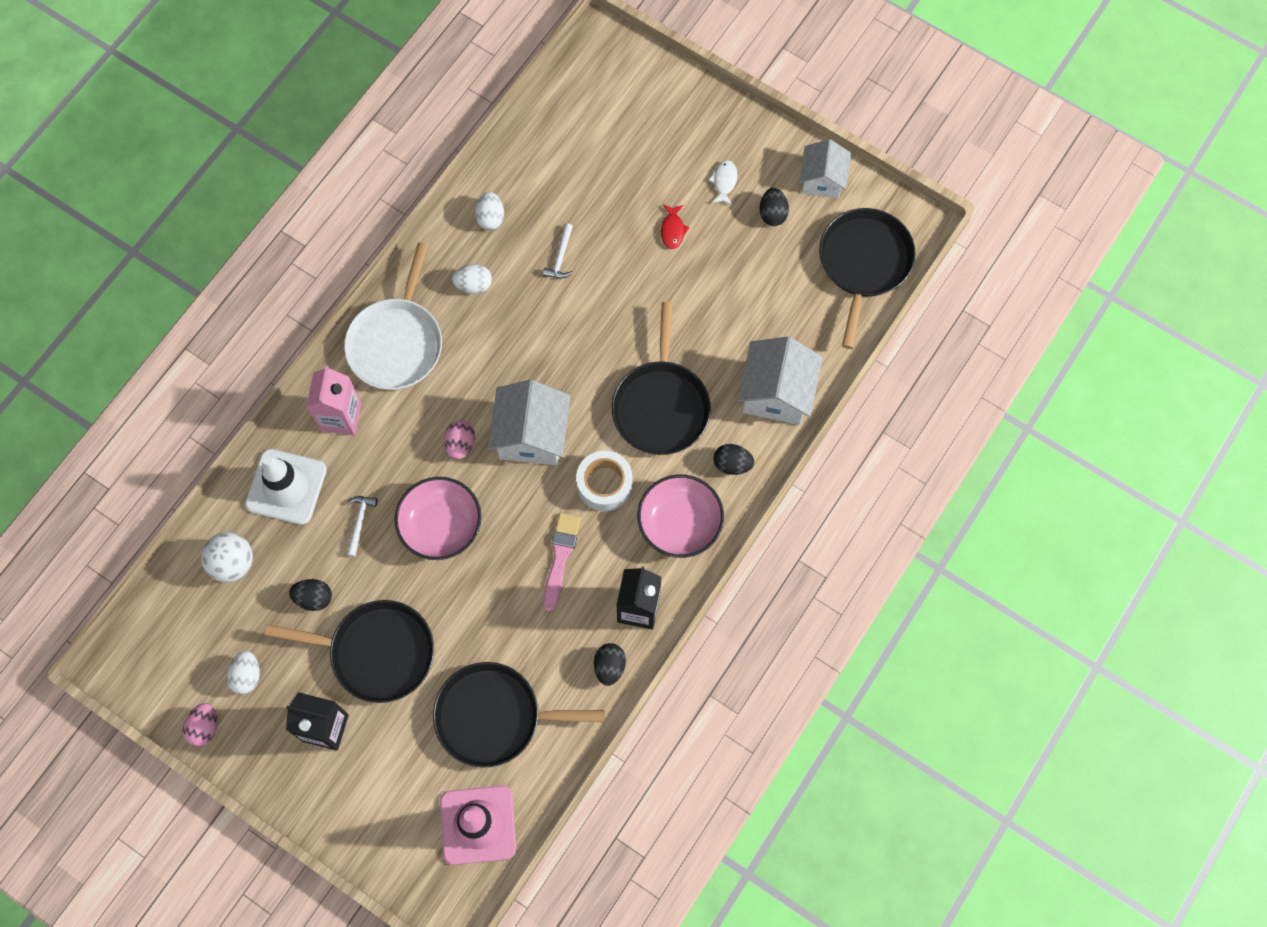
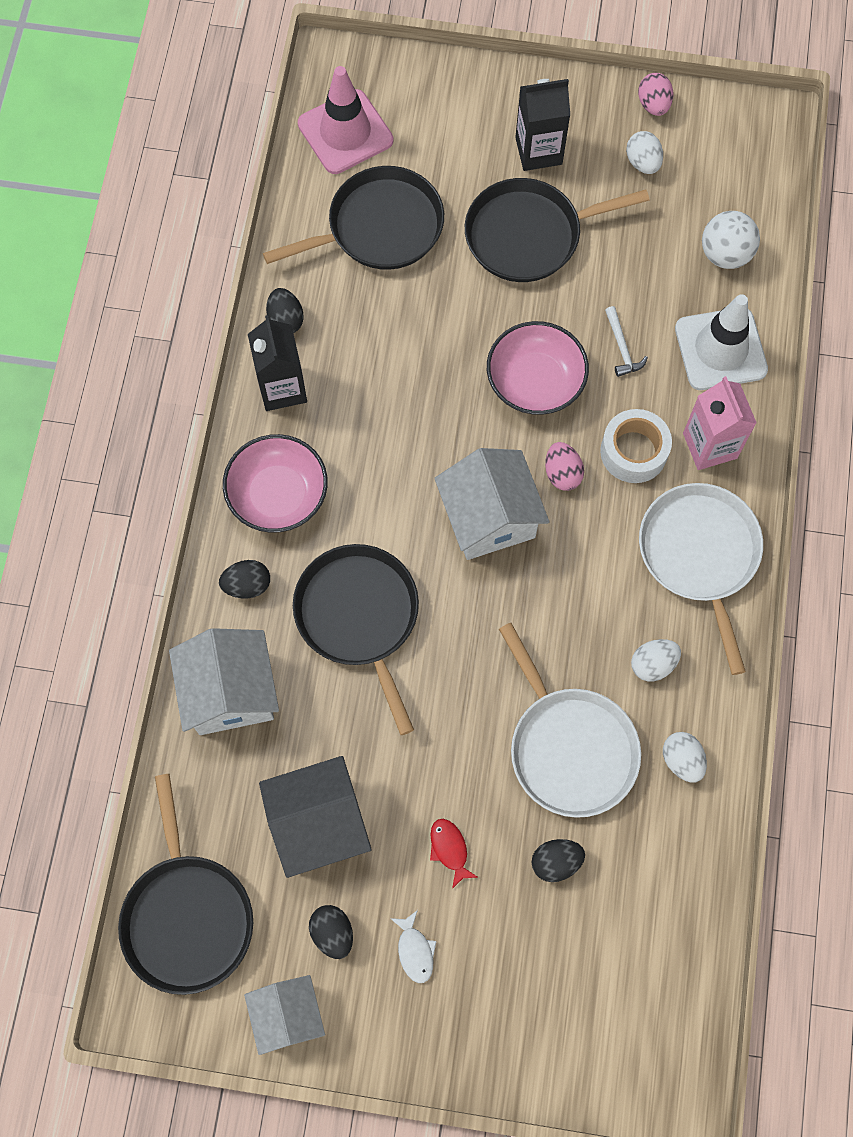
camera: 155 degrees right, 0 degrees up
(314, 598) = (622, 257): black egg -> black egg (556, 862)
(560, 257) = (569, 748): white hammer -> white pan
(560, 557) = (391, 404): pink brush -> none
(604, 484) = (381, 500): white tape -> white tape (633, 451)
(752, 282) = (318, 824): none -> black house

